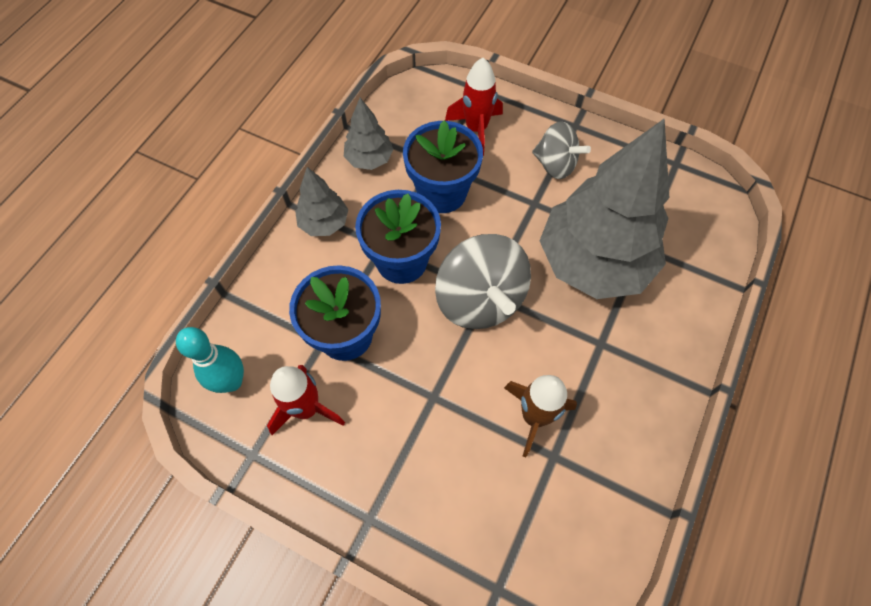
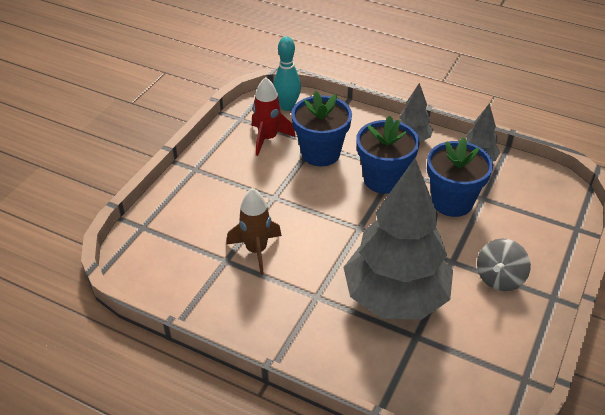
camera: 90 degrees right, 20 degrees down
(476, 129) = (527, 224): red rocket -> none
(480, 300) = (353, 223): grey spinning top -> none

